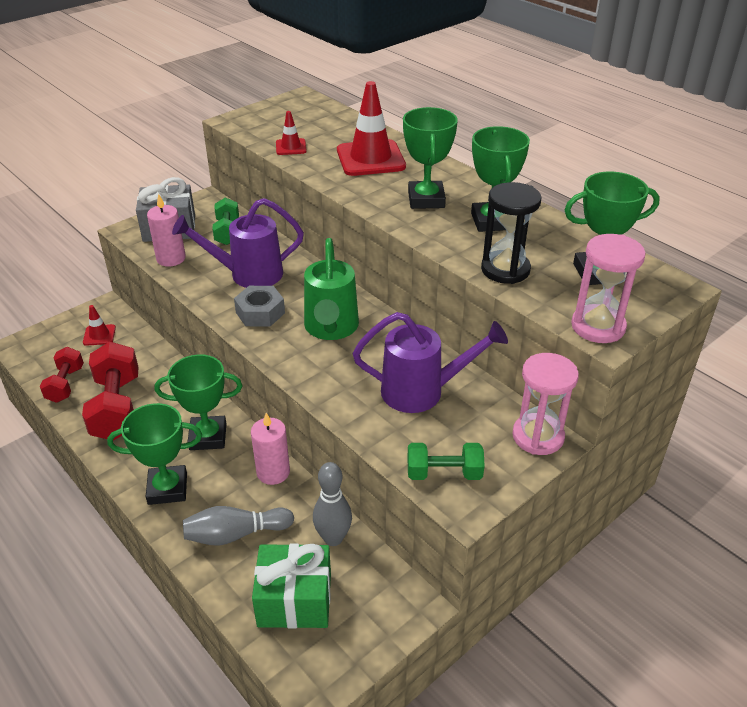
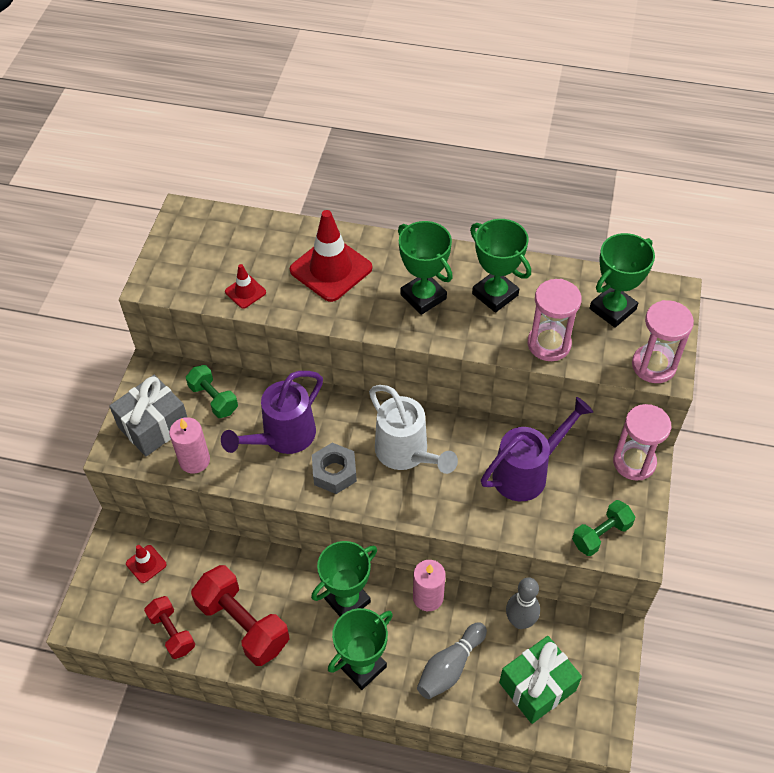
camera: 35 degrees left, 15 degrees up
(331, 328) = (406, 453): green watering can -> white watering can
(505, 270) = (549, 344): black hourglass -> pink hourglass

